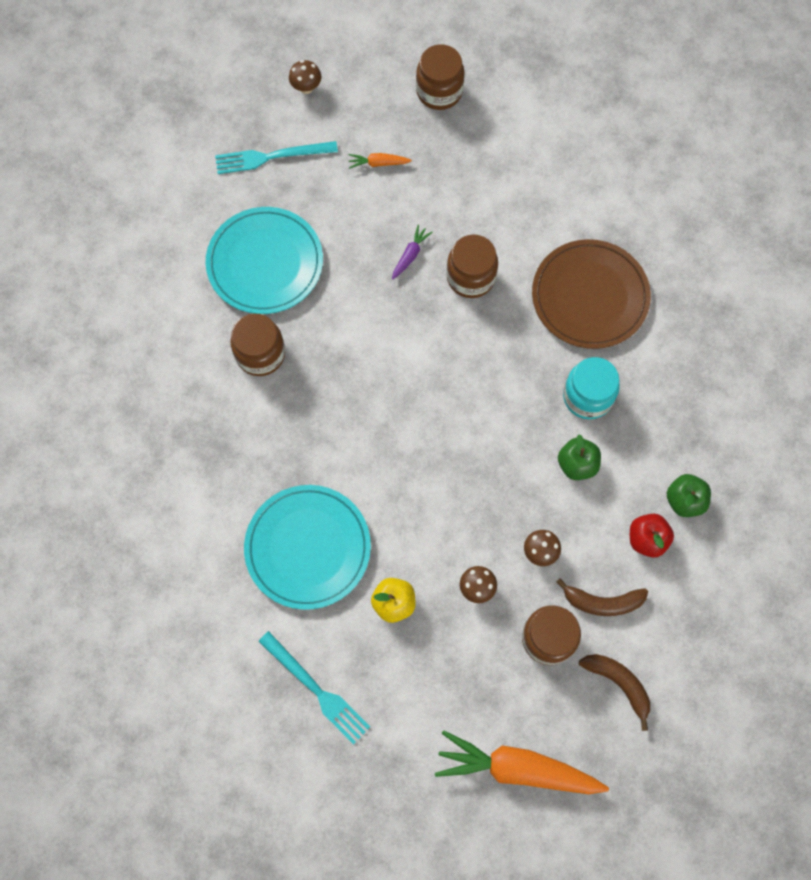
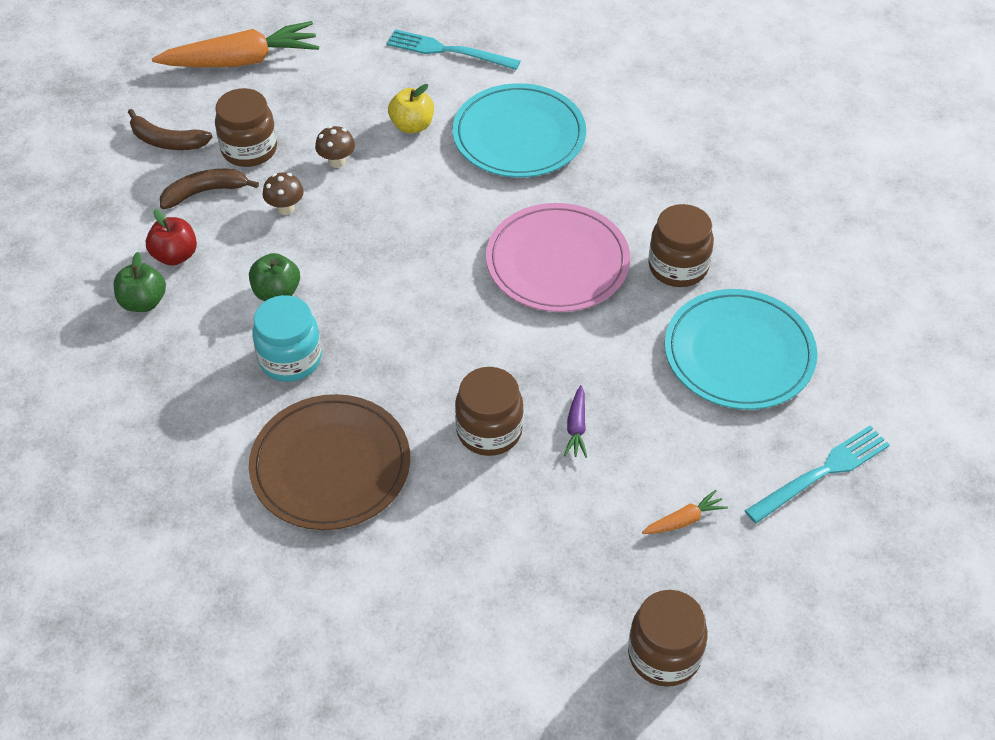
camera: 155 degrees right, 20 degrees down
(306, 87) = (845, 582): brown mushroom -> none
(348, 398) = (557, 262): none -> pink plate

